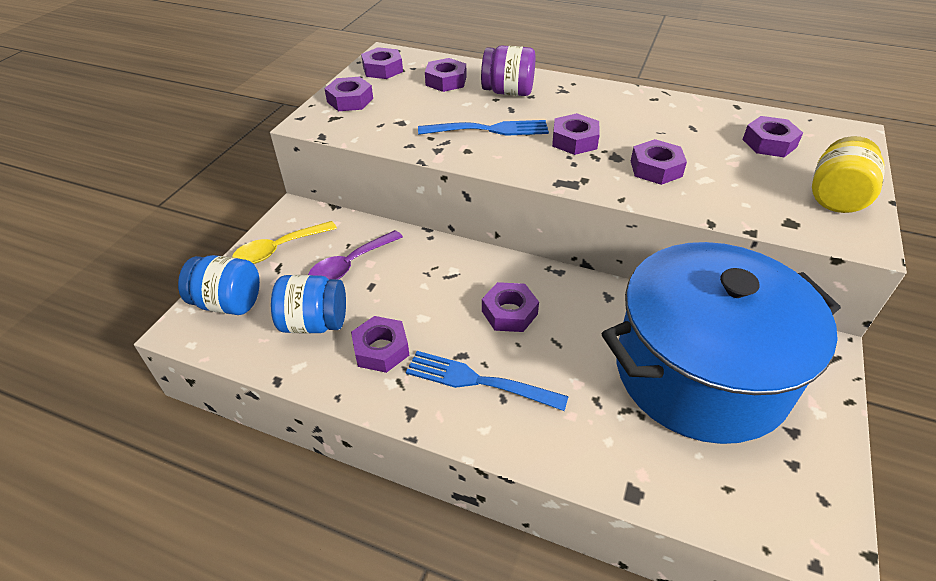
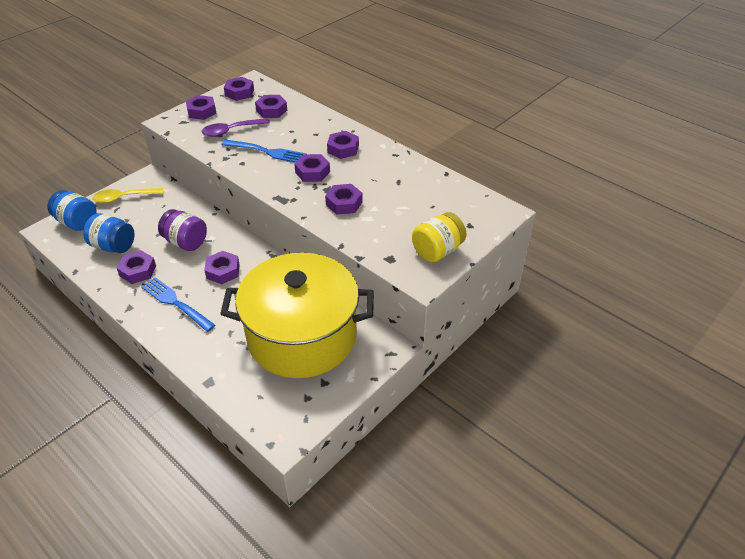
camera: 20 degrees right, 0 degrees up
(350, 265) = (156, 218): purple spoon -> purple spoon (231, 131)
(508, 92) = (303, 127): purple jar -> purple jar (186, 242)
(700, 372) = (302, 336): blue pot -> yellow pot
(769, 143) = (437, 205): purple nut -> purple nut (343, 149)

